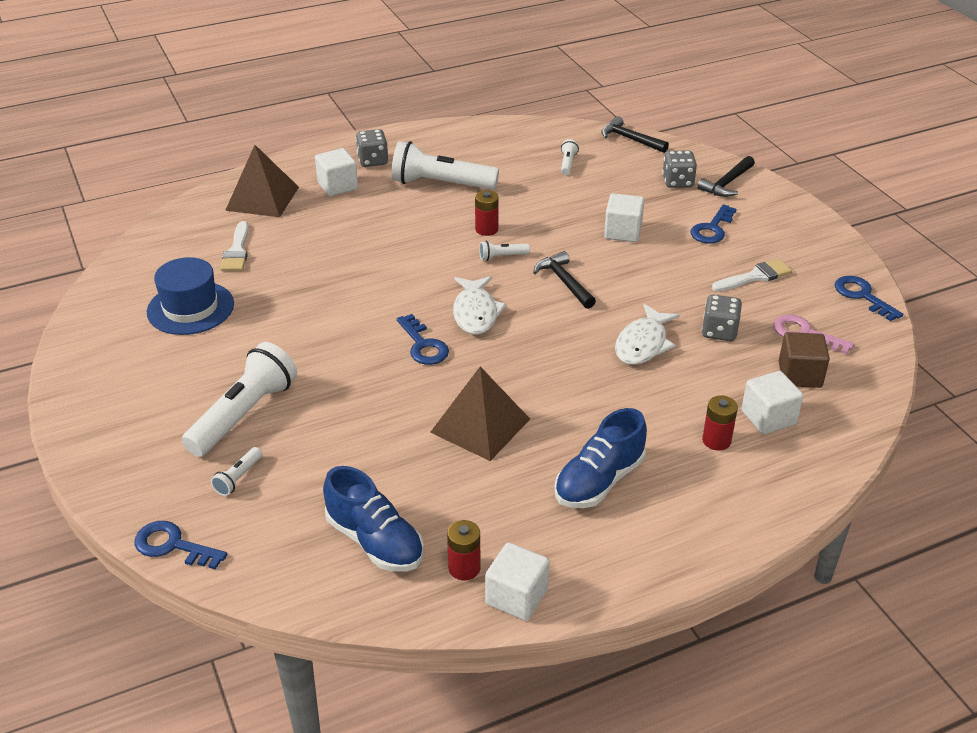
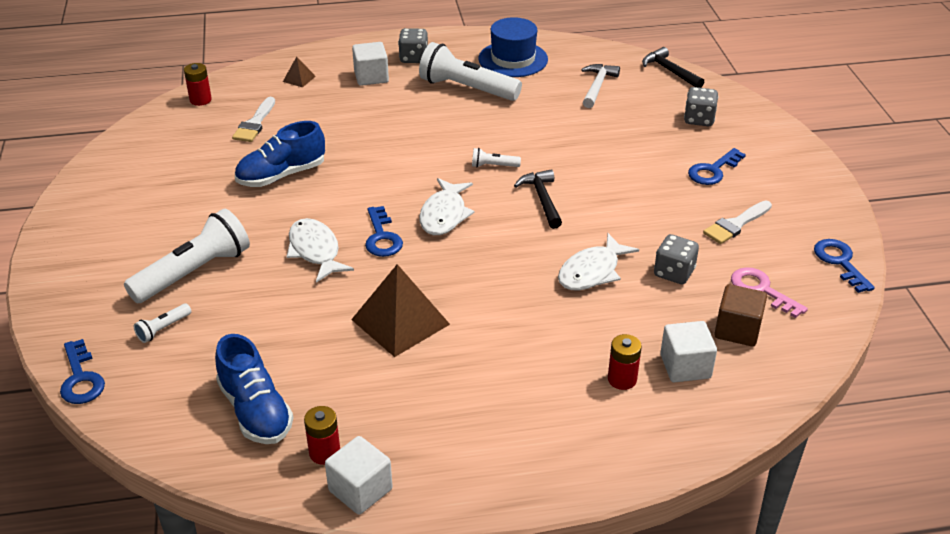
camera: 15 degrees right, 0 degrees up
(173, 545) = (81, 378): blue key -> blue key turned 150 degrees counterclockwise
(190, 308) = (191, 168): blue hat -> blue hat (513, 59)
(262, 198) = (299, 79): brown pyramid -> brown pyramid, size x0.44
(361, 370) = (315, 251): none -> white fish
(486, 229) = (490, 138): red battery -> red battery (200, 100)
(568, 163) = (597, 86): white flashlight -> white hammer
(599, 481) = (488, 396): blue shoe -> blue shoe (281, 175)
(622, 232) = (621, 160): white cube -> none
(727, 183) = (748, 128): black hammer -> none
(755, 276) = (736, 224): white brush -> white brush turned 150 degrees clockwise

